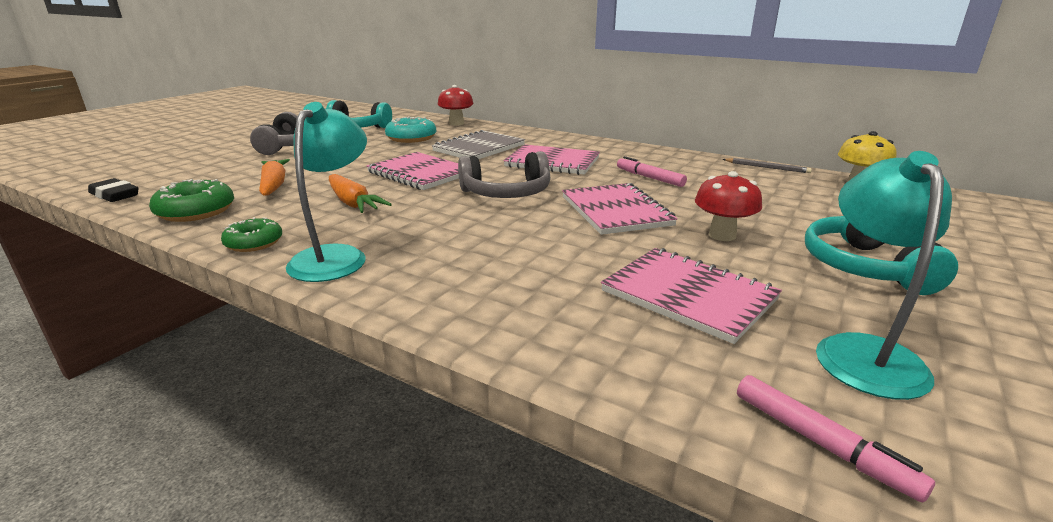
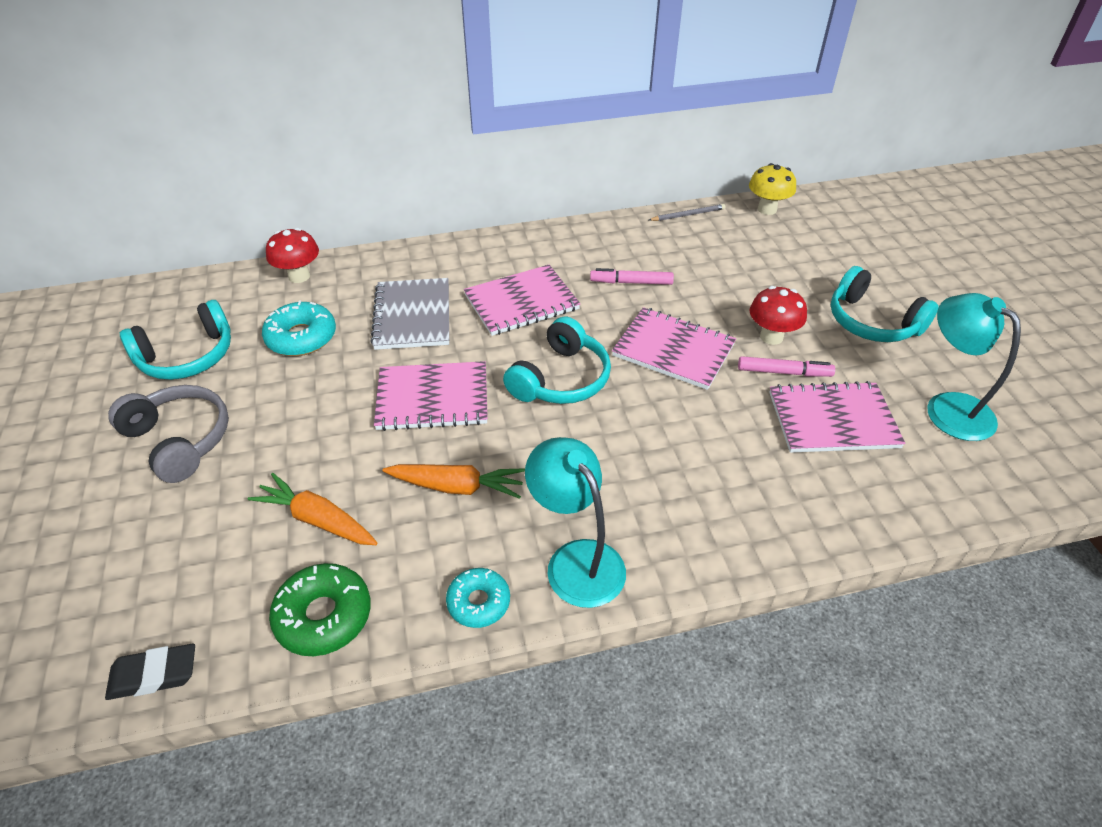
camera: 45 degrees left, 20 degrees up
(254, 243) = (478, 602): green donut -> turquoise donut
(506, 193) = (561, 379): grey headphones -> turquoise headphones
(821, 443) = (999, 490): pink marker -> pink marker (784, 372)

